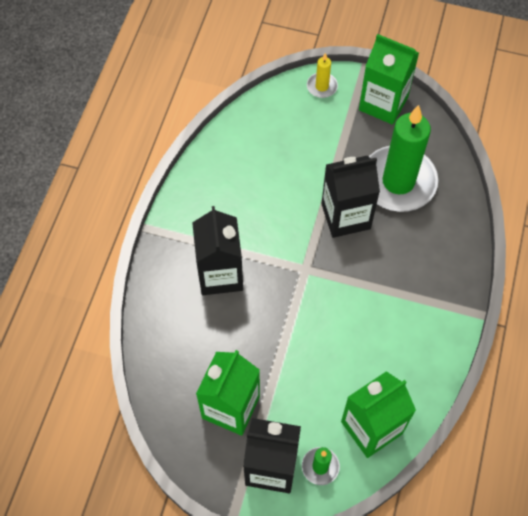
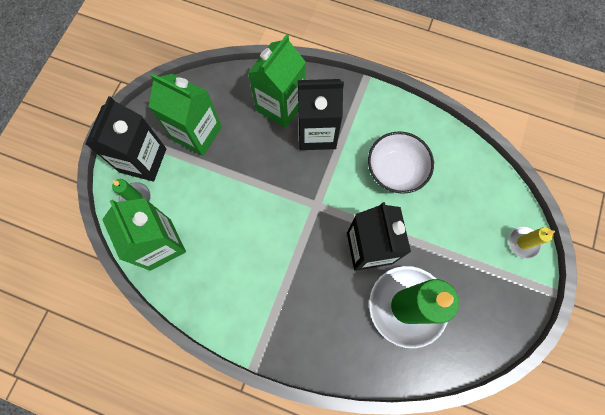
camera: 95 degrees right, 10 degrees up
(258, 195) = (395, 170): none -> white bowl
(383, 103) = (504, 305): green carton -> green carton (280, 106)

